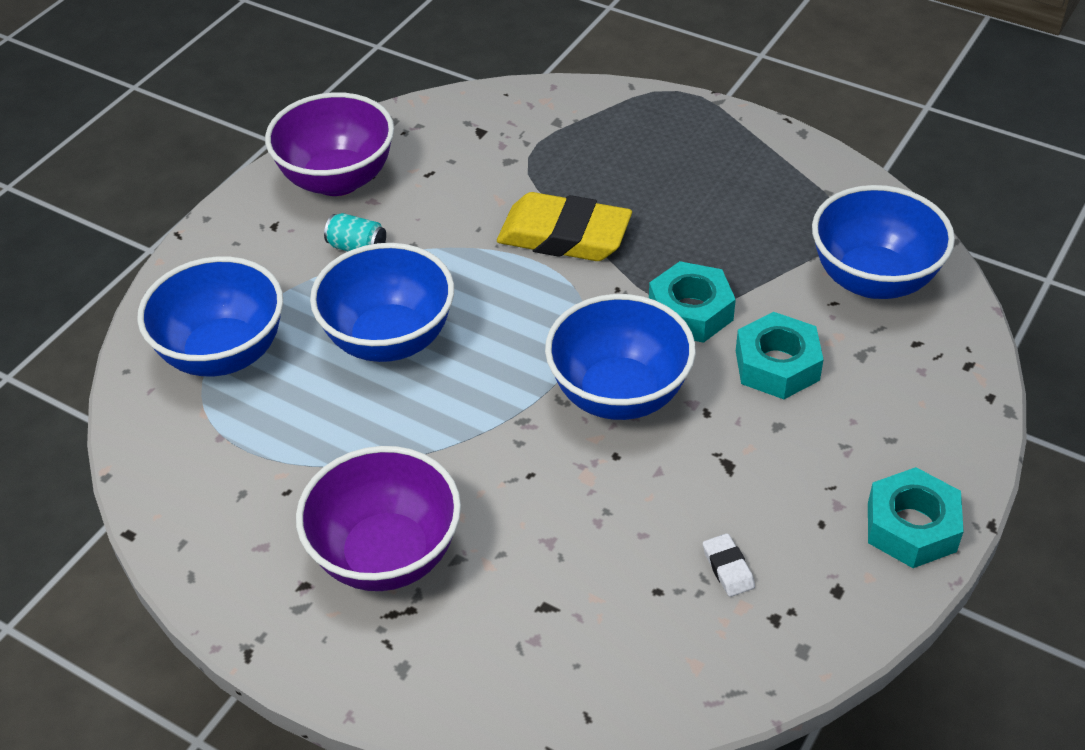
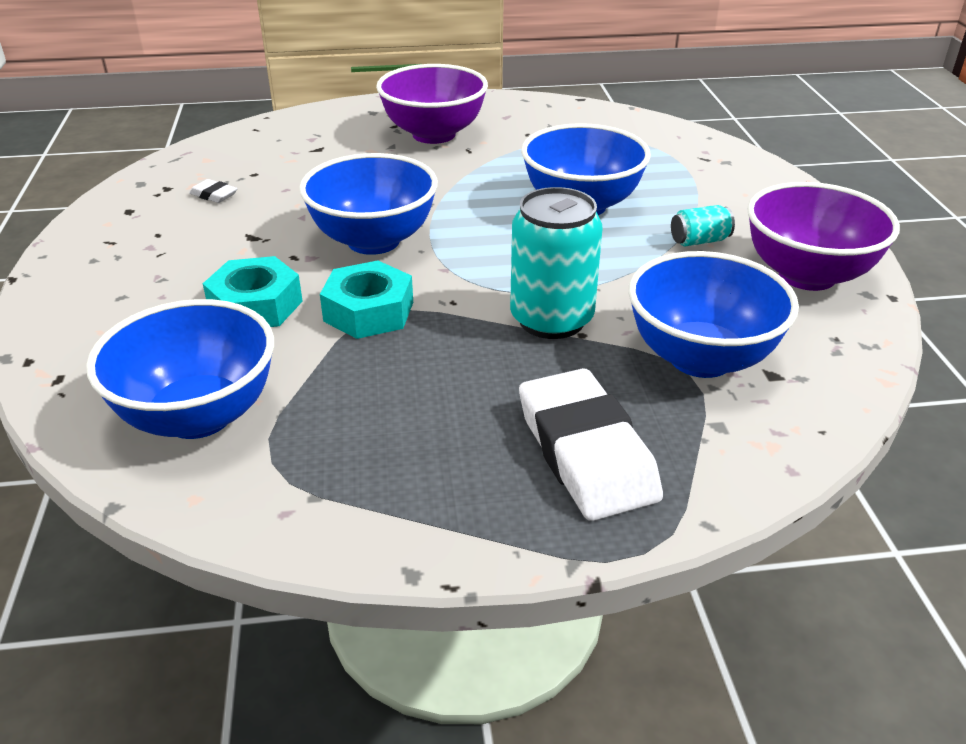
camera: 140 degrees right, 10 degrees down
(223, 353) = (671, 162): blue bowl -> blue bowl (700, 358)
(564, 236) = (551, 319): yellow eraser -> turquoise can
(650, 143) = (586, 452): none -> white eraser
(911, 527) = (82, 255): turquoise nut -> none

